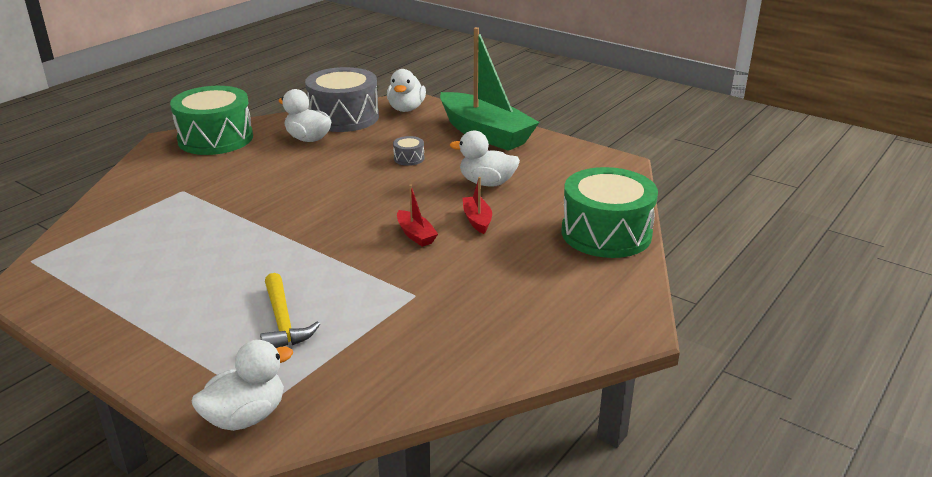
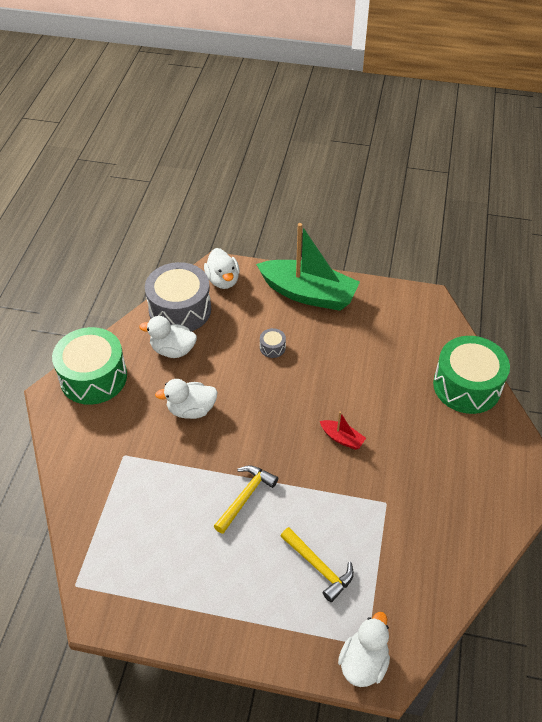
camera: 25 degrees left, 20 degrees up
(265, 248) = (245, 497): none -> yellow hammer
(477, 220) = (373, 405): red boat -> none
(487, 183) = (351, 357): white duck -> white duck (191, 410)

